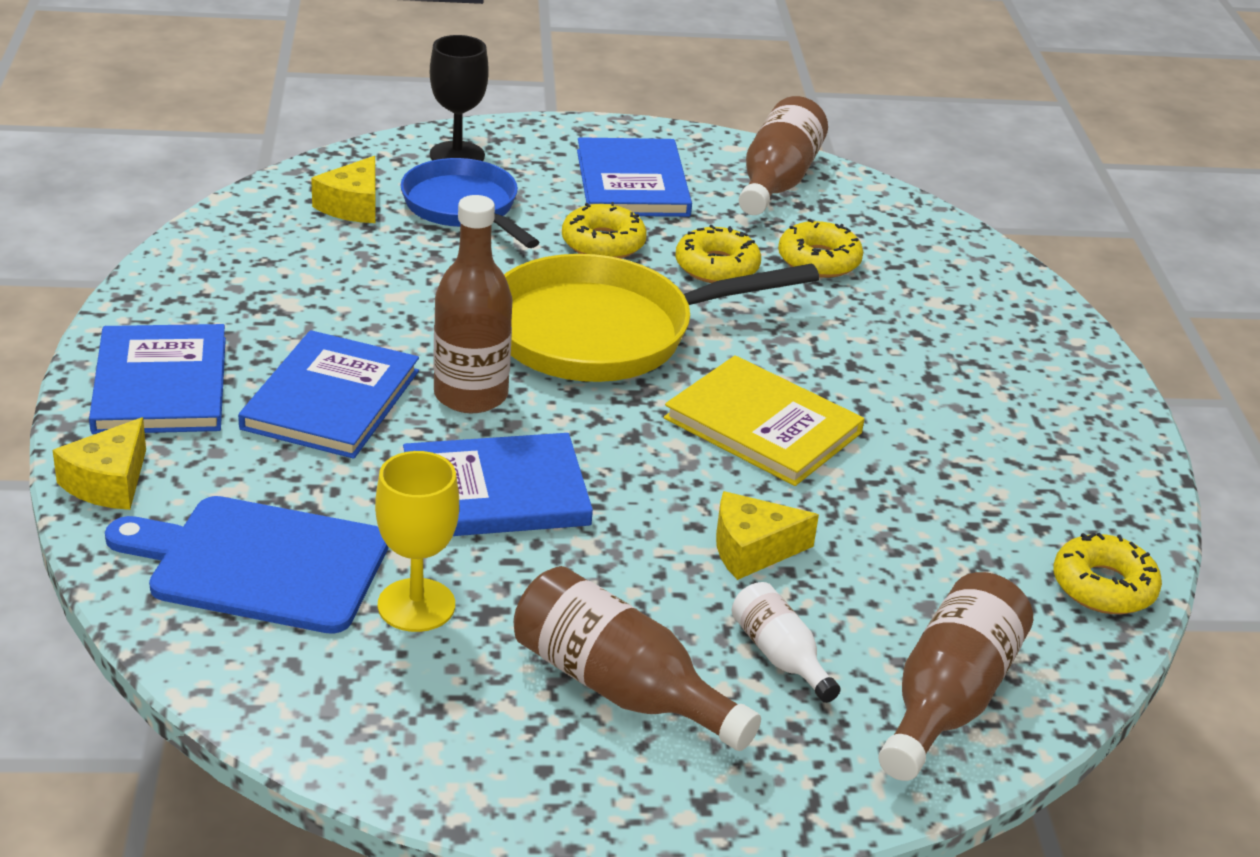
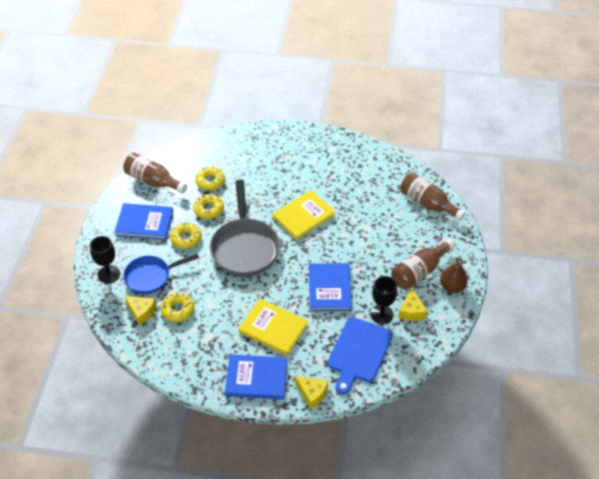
camera: 75 degrees left, 15 degrees up
(331, 400) = (273, 328): blue book -> yellow book
(416, 605) = (381, 314): yellow goblet -> black goblet
(471, 395) = (276, 289): brown bottle -> none
(573, 776) = (452, 286): none -> brown pear
(605, 333) = (245, 247): yellow pan -> grey pan
(752, 549) = (363, 231): yellow cheese -> yellow cheese (411, 311)
(779, 656) = (409, 234): white bottle -> none
(1103, 586) = (386, 160): yellow donut -> yellow donut (178, 310)

